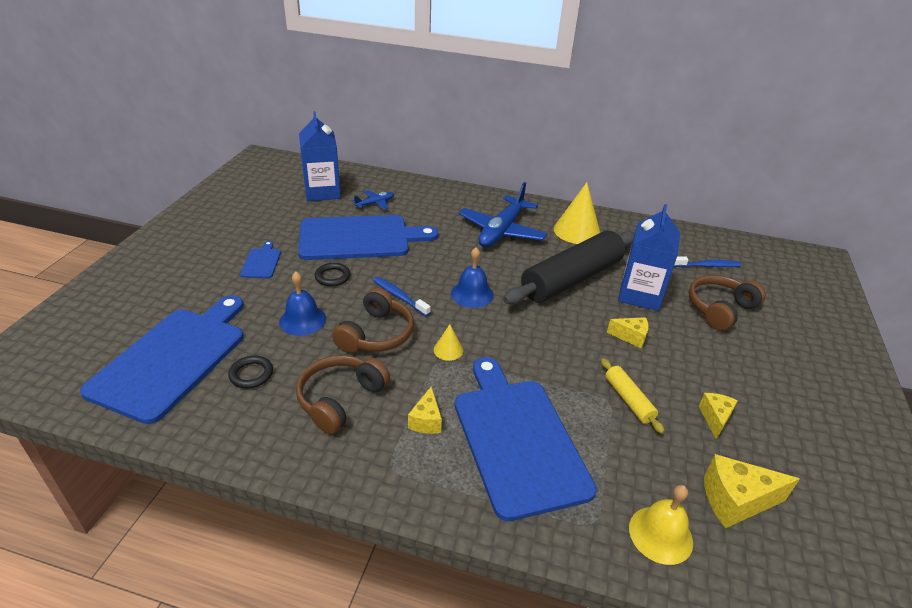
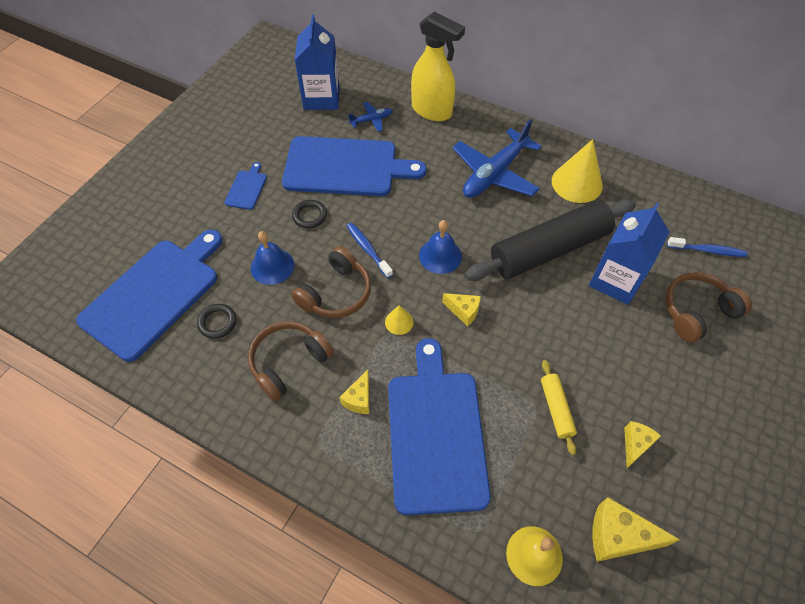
camera: 15 degrees right, 20 degrees up
(430, 193) = (432, 111): none -> yellow spray bottle
(631, 337) = (586, 334): yellow cheese -> yellow cheese (463, 311)

